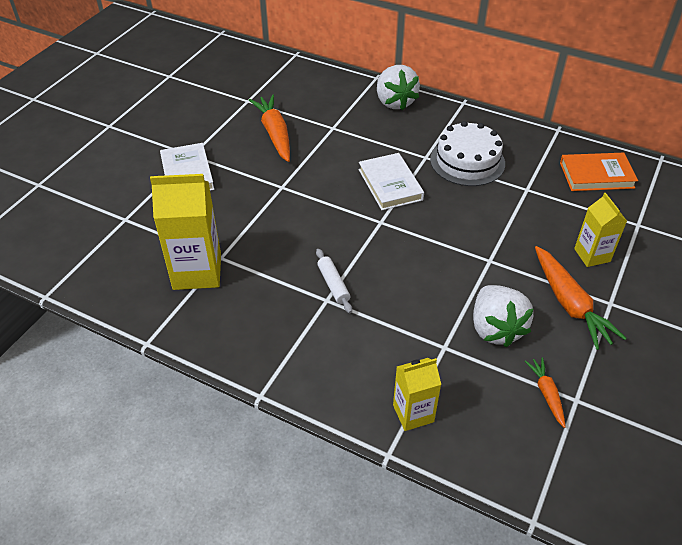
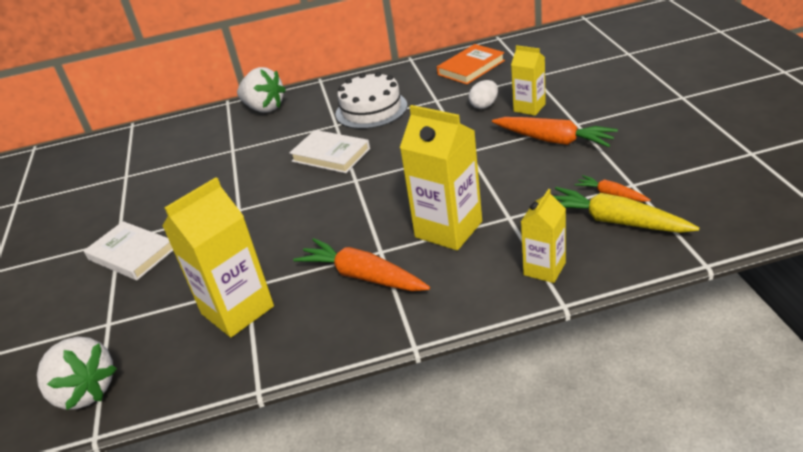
camera: 35 degrees left, 10 degrees down
(275, 134) = (183, 182): orange carrot -> orange carrot (362, 276)
(333, 284) = (372, 239): white rolling pin -> none
(391, 320) = (448, 229): none -> yellow carton
(495, 329) = (527, 184): white strawberry -> white strawberry (85, 391)
(517, 421) = (616, 221): none -> yellow carrot
(558, 224) = (484, 105): none -> white egg

